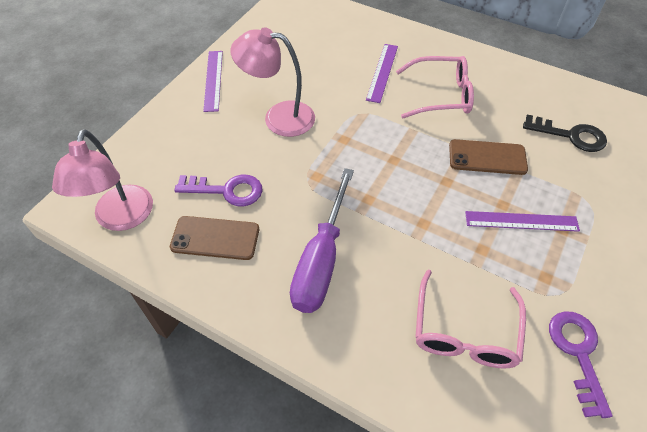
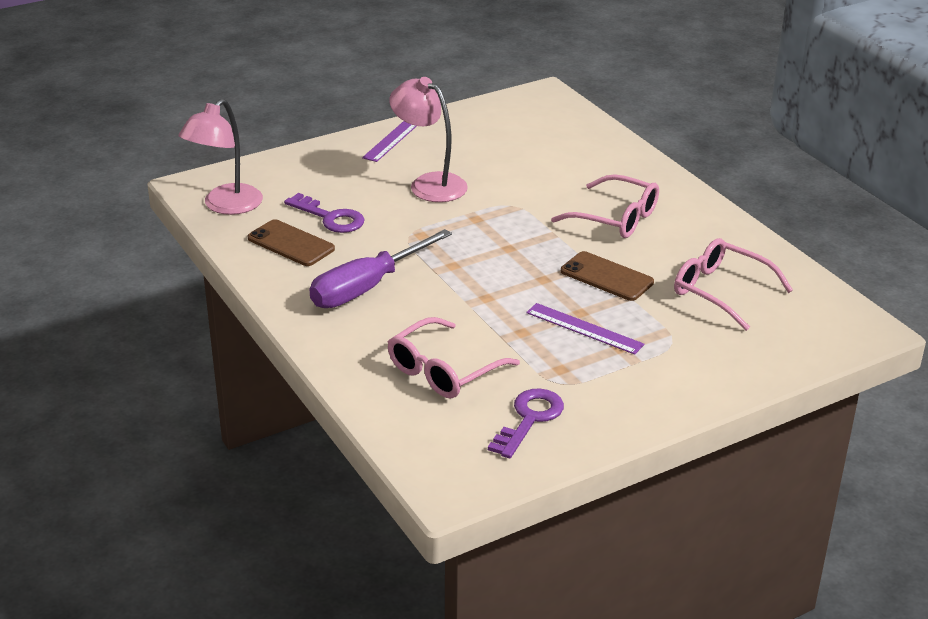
camera: 30 degrees right, 20 degrees down
(382, 72) = (573, 182): purple ruler -> none
(570, 135) = (720, 291): black key -> pink glasses

